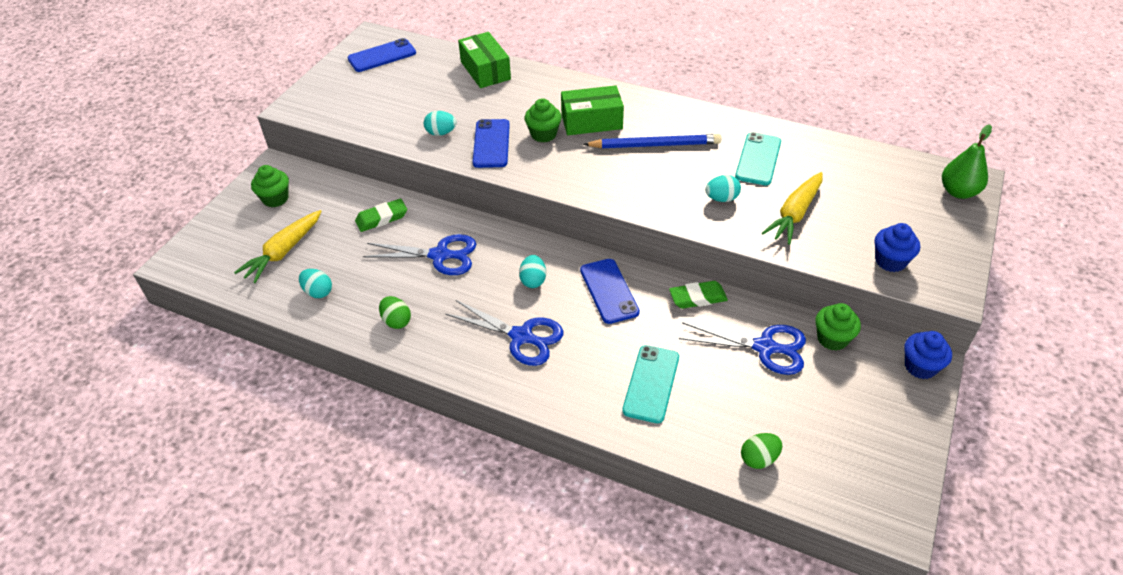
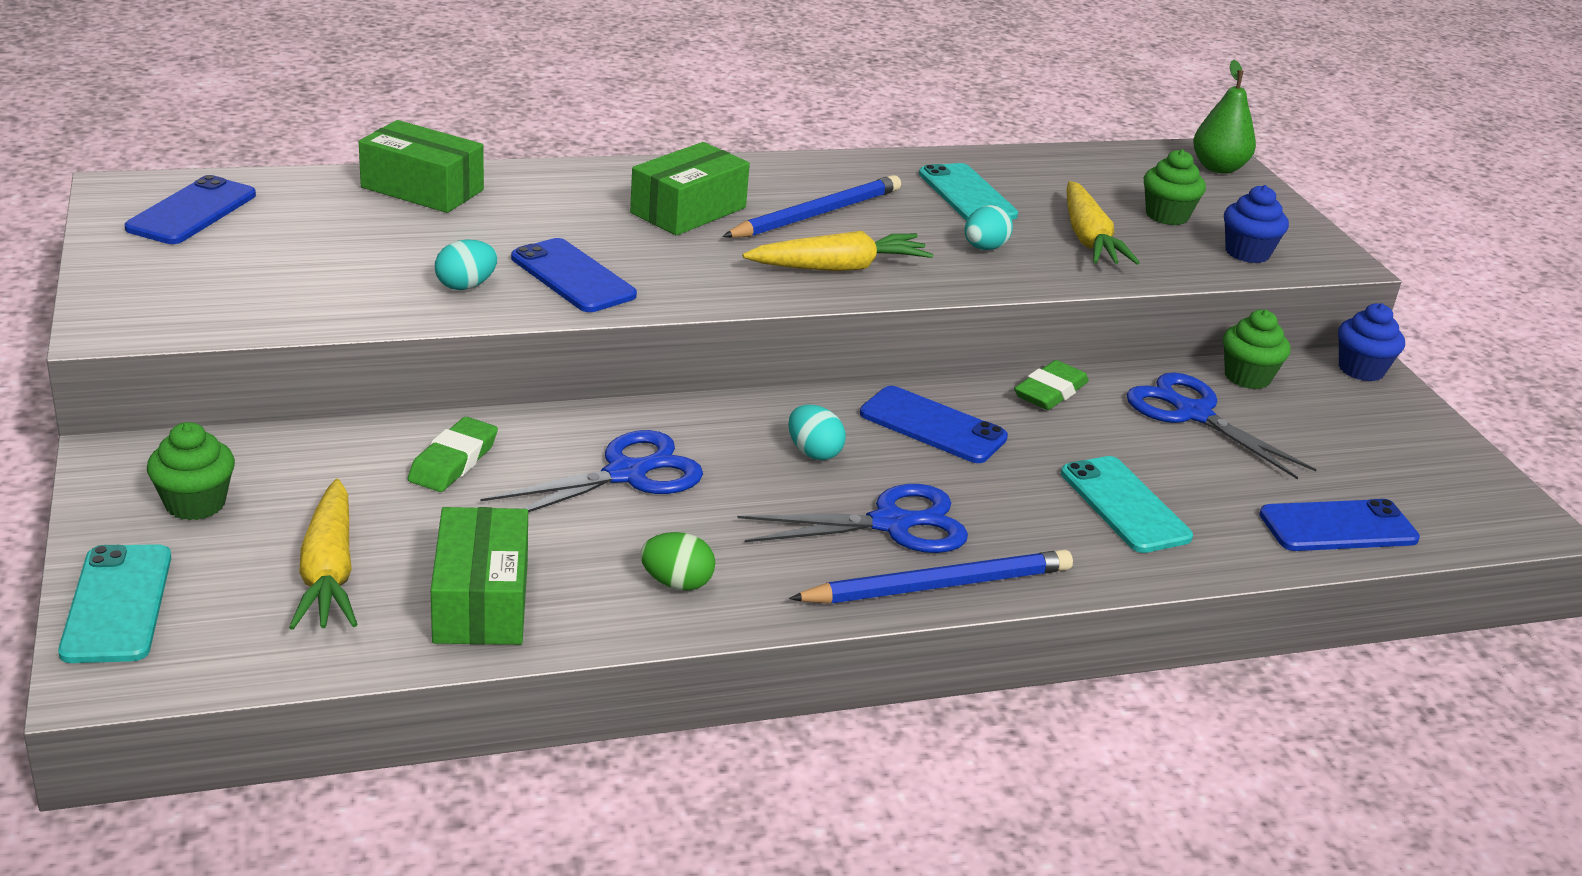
camera: 45 degrees left, 15 degrees down
(208, 233) = (117, 604): none -> turquoise phone
(318, 292) = (481, 601): turquoise egg -> green box
(502, 380) = (937, 585): none -> blue pencil
(543, 134) = (639, 244): green cupcake -> green cupcake (1167, 215)
(625, 183) = (839, 267): none -> yellow carrot
(759, 458) = (1338, 527): green egg -> blue phone
(764, 347) = (1193, 414): blue scissors -> blue scissors turned 105 degrees counterclockwise

